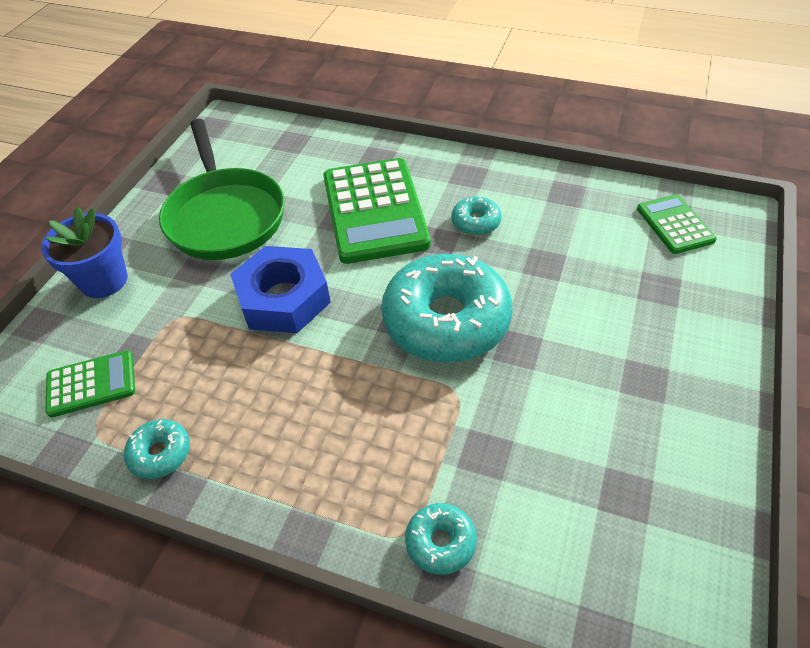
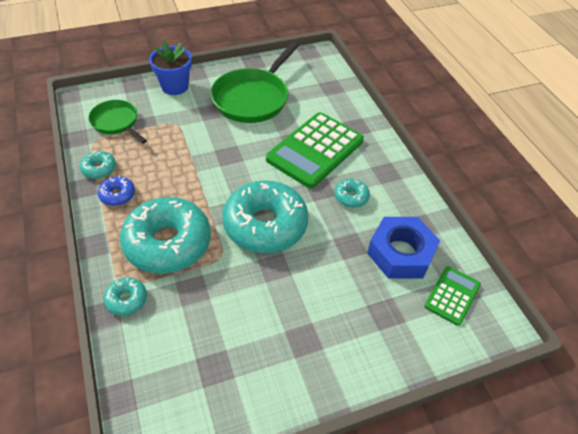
camera: 45 degrees right, 0 degrees up
(91, 384) = (116, 122): green calculator -> green pan
(237, 456) = (117, 195): none -> blue donut
(283, 298) = (221, 153): blue nut -> blue nut (401, 253)
(383, 440) = (168, 243): none -> turquoise donut

